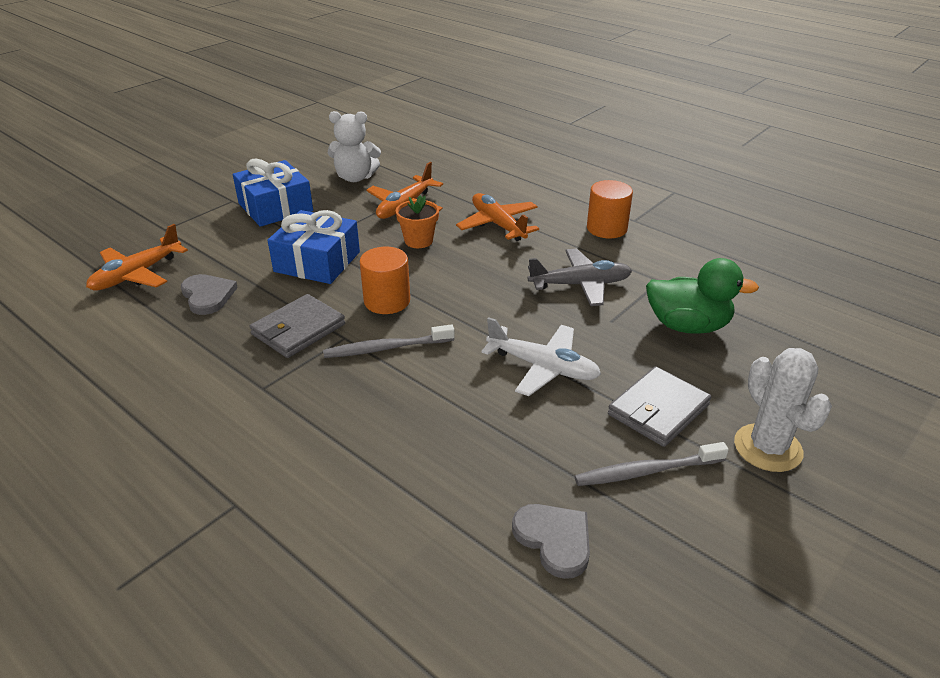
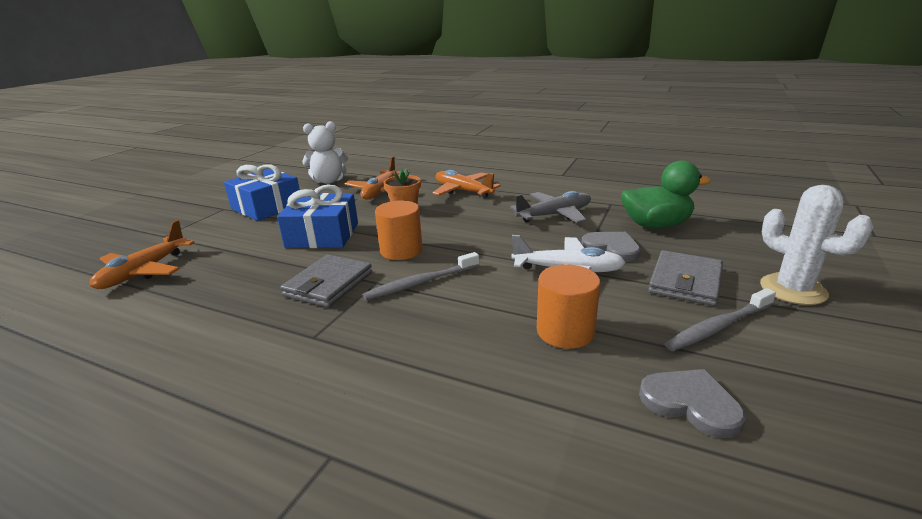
camera: 15 degrees left, 10 degrees down
(207, 296) = (225, 275): grey heart -> grey heart (611, 248)
(606, 228) = (547, 182): orange cylinder -> orange cylinder (565, 331)

